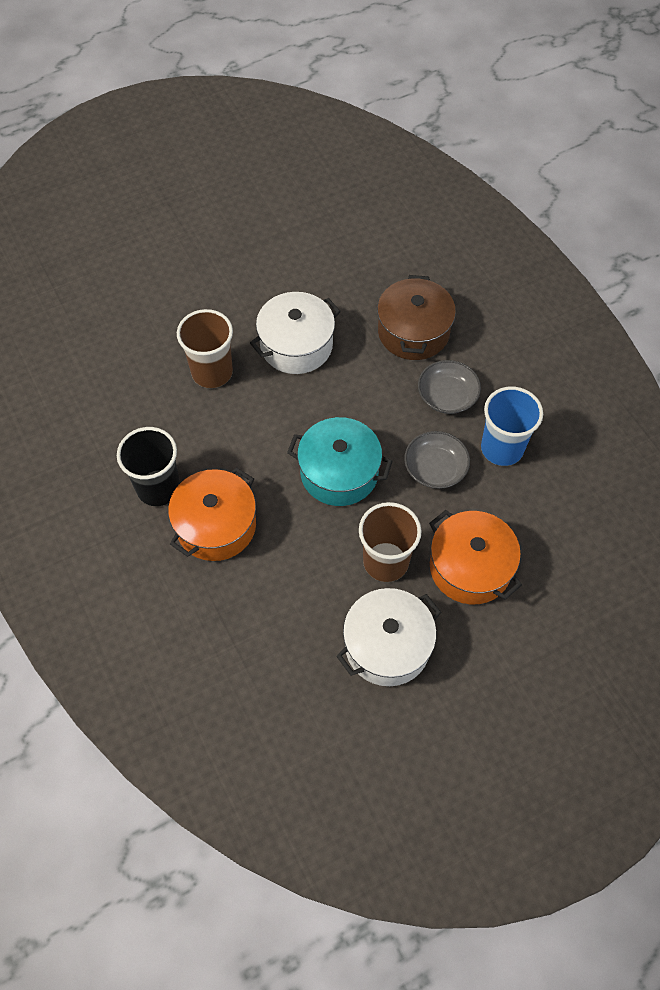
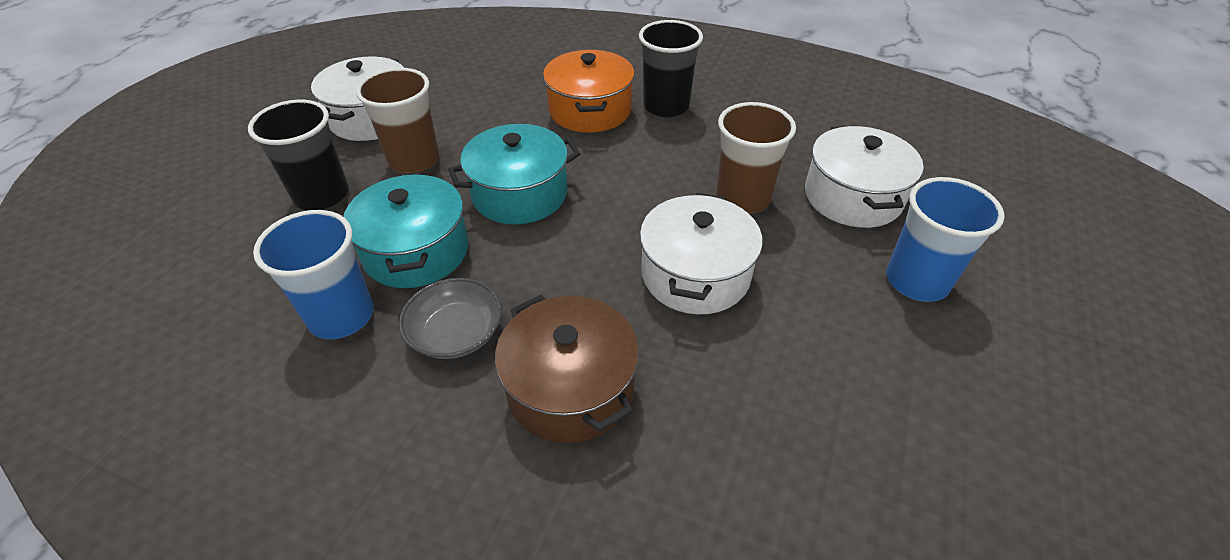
camera: 140 degrees right, 15 degrees down
(150, 329) = (852, 197): none -> white pot
(195, 268) = (916, 281): none -> blue cup
(435, 468) = (416, 251): grey bowl -> turquoise pot
(470, 567) = (321, 195): orange pot -> black cup

